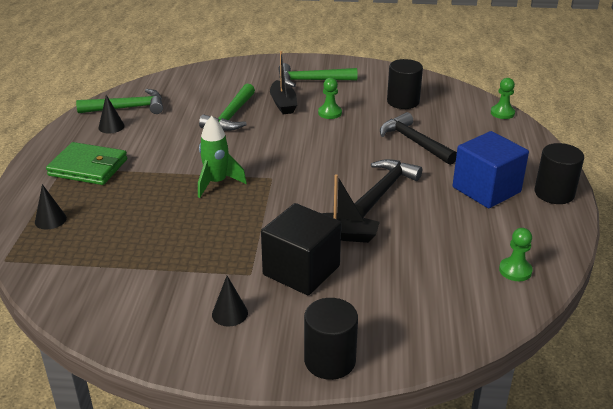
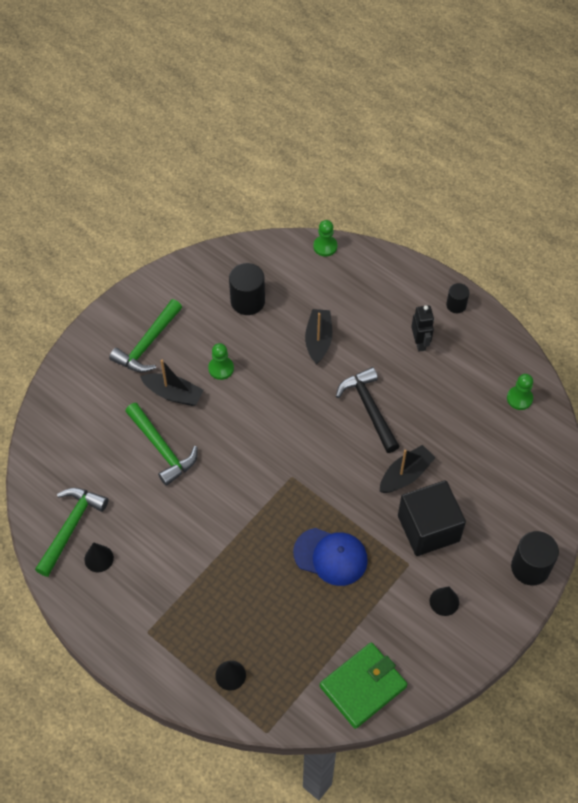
camera: 55 degrees left, 25 degrees up
(88, 167) = (163, 610): green wallet -> green wallet (363, 686)
(214, 226) = (330, 556): none -> blue cap
(217, 183) = (268, 521): green rocket -> none
(414, 142) = (318, 340): black hammer -> black boat
(486, 190) = (420, 343): blue cube -> black robot
(554, 193) = (456, 305): black cylinder -> black cylinder, size x0.58

